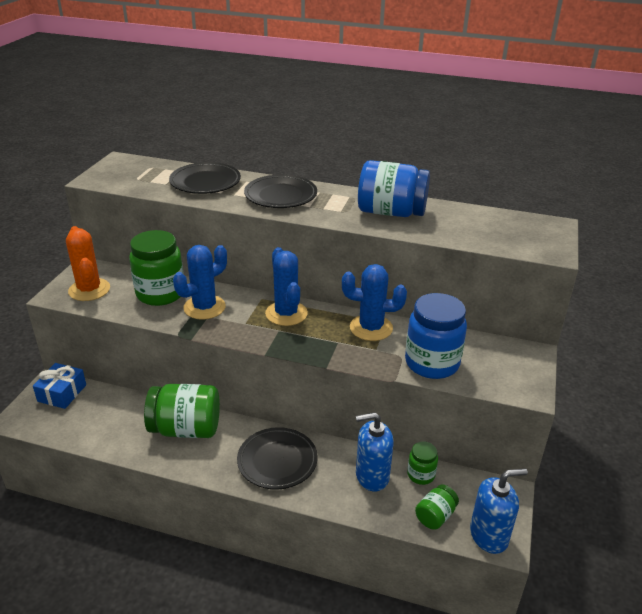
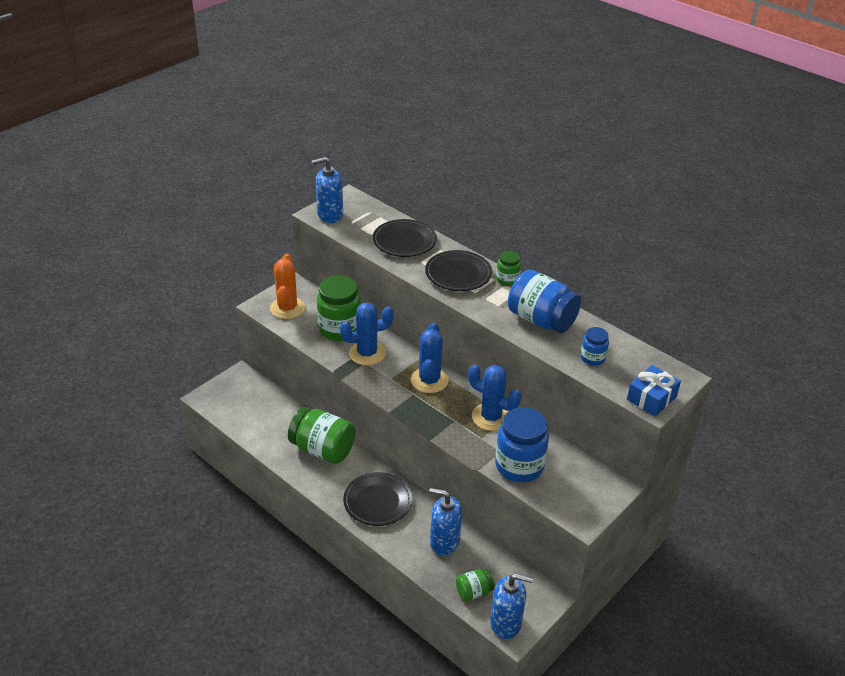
camera: 25 degrees right, 5 degrees up
(62, 393) = (246, 386): blue gift -> blue gift (651, 398)
(109, 178) = (330, 215): none -> blue soap dispenser
(421, 475) = (485, 556): green jar -> green jar (507, 280)
(465, 230) = (592, 358): none -> blue jar

